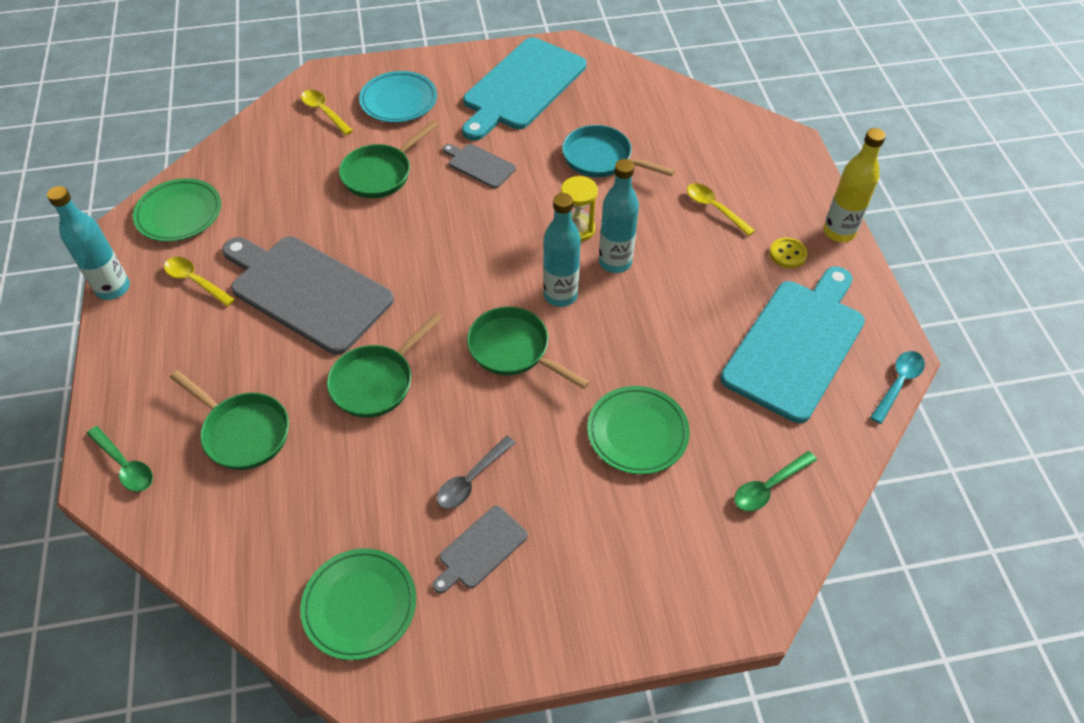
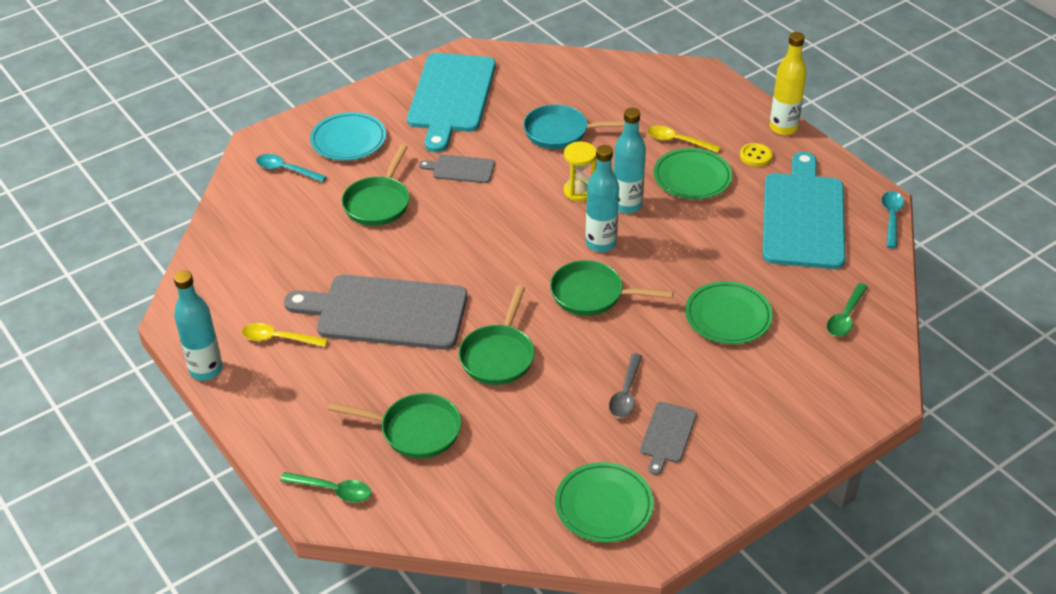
camera: 25 degrees left, 10 degrees down
(179, 213) = (217, 293): green plate -> green plate (692, 177)
(324, 112) = (286, 170): yellow spoon -> turquoise spoon

